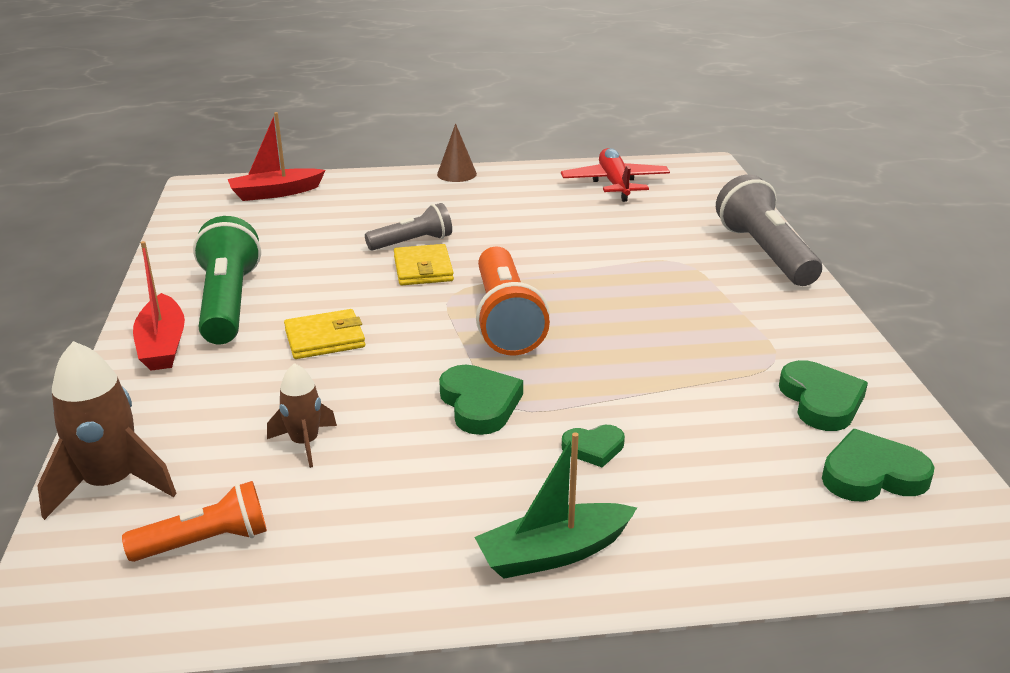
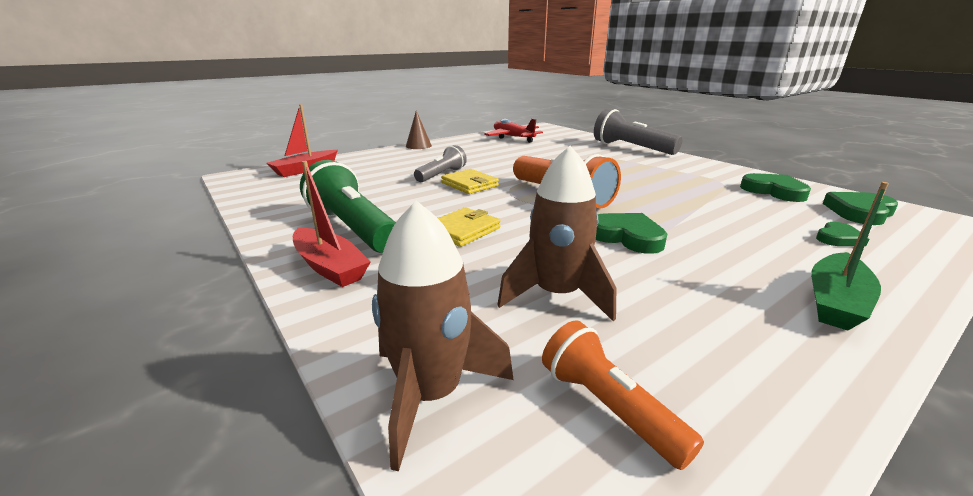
camera: 30 degrees left, 5 degrees down
(206, 541) = (607, 407): orange flashlight -> orange flashlight turned 75 degrees counterclockwise
(305, 443) = (557, 295): brown rocket -> brown rocket, size x1.67
(594, 448) = (730, 239): green heart -> green heart (838, 238)

